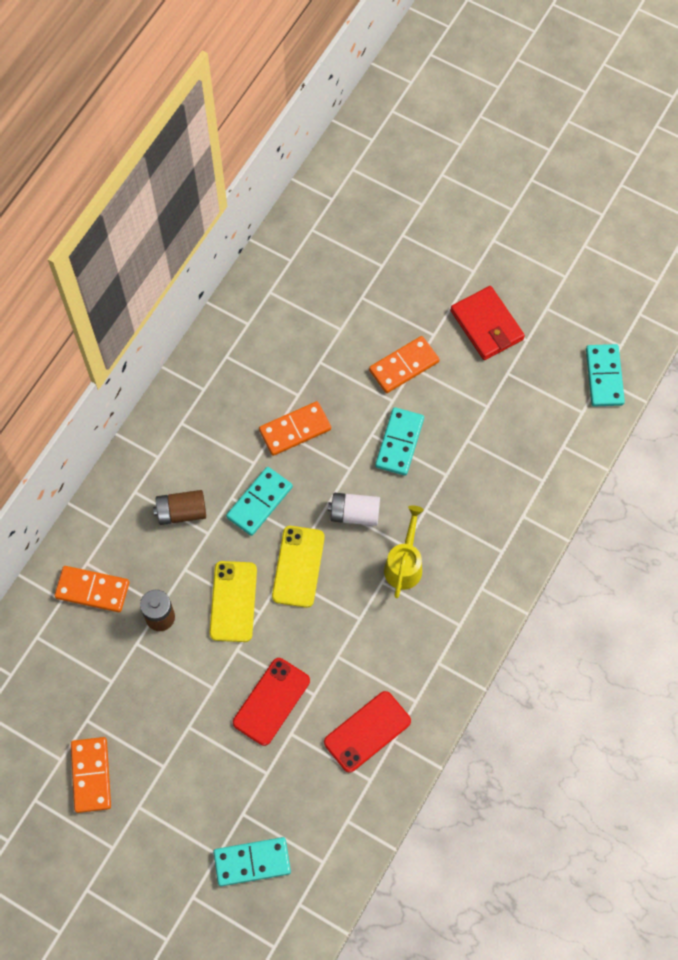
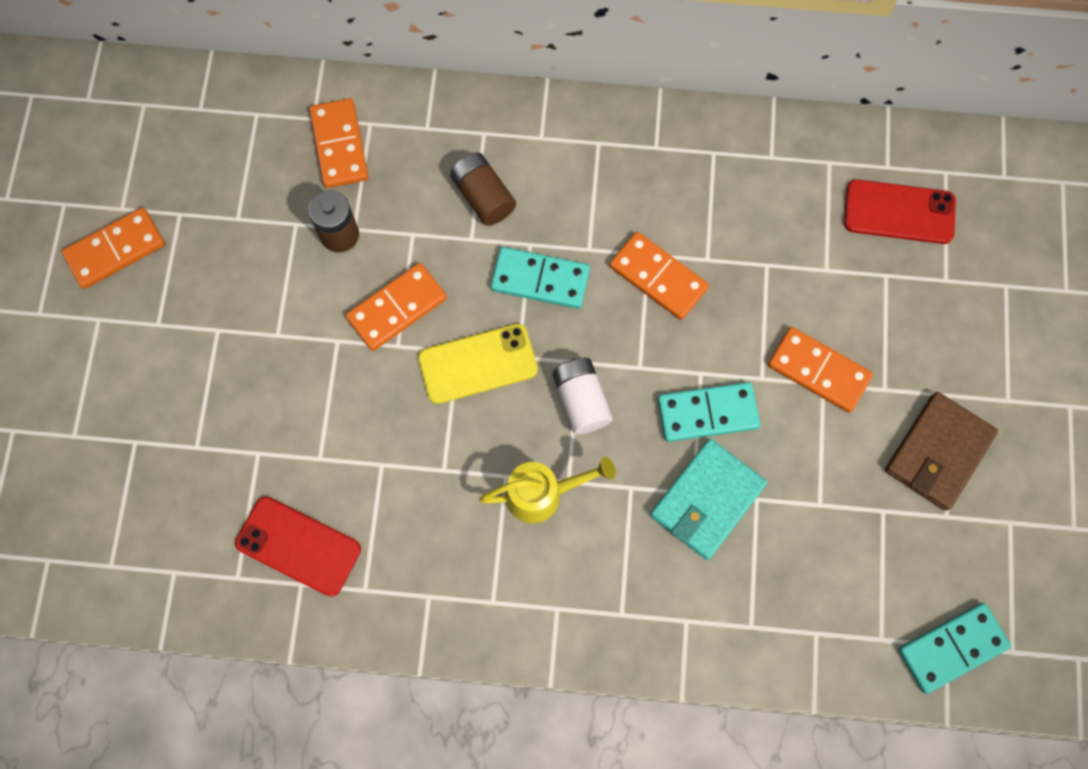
camera: 65 degrees right, 5 degrees up
(233, 601) = (397, 308): yellow phone -> orange domino
(252, 862) = (79, 480): turquoise domino -> none
(271, 701) = (289, 411): red phone -> red phone (899, 212)
(454, 469) = (707, 500): none -> turquoise wallet
(487, 325) = (938, 453): red wallet -> brown wallet

